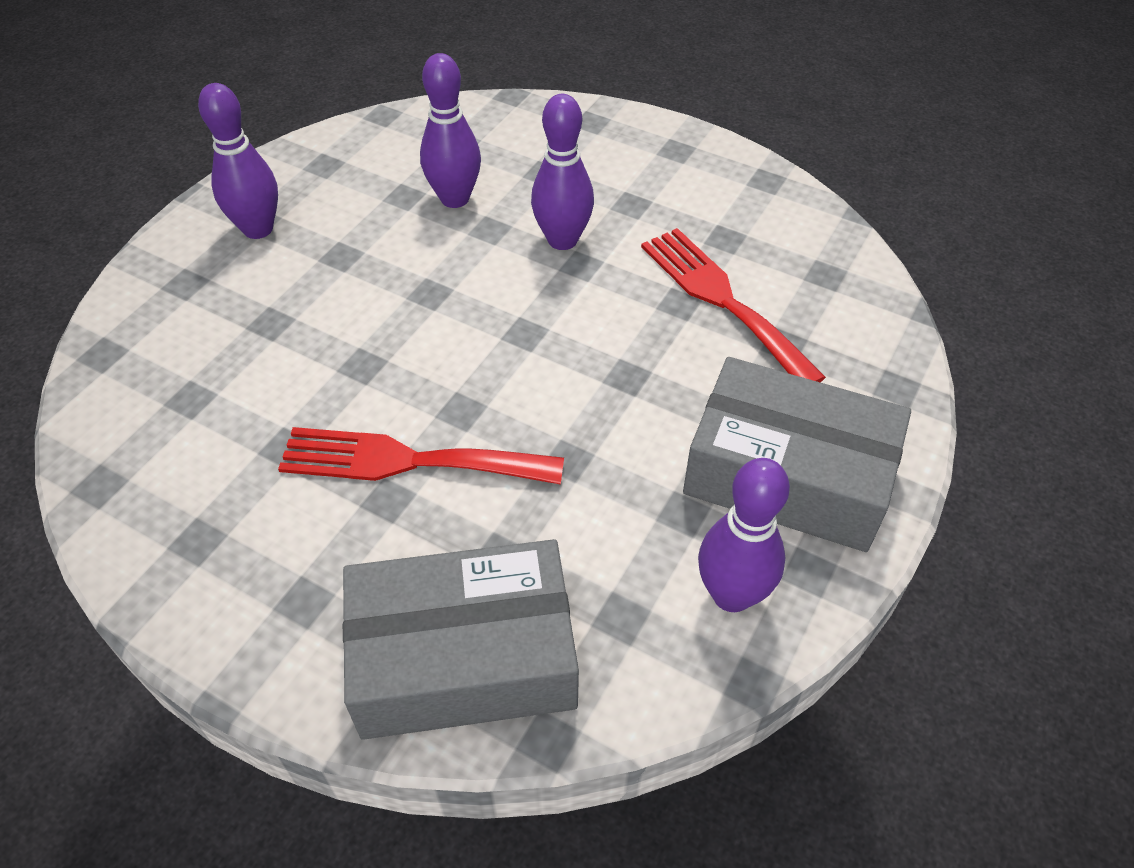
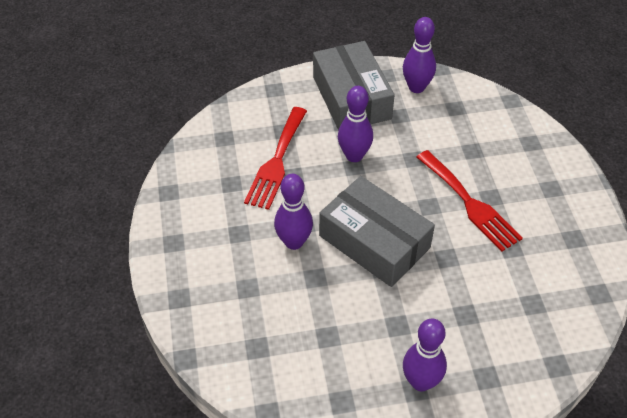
camera: 130 degrees left, 0 degrees up
(455, 198) = (307, 310): purple bowling pin -> purple bowling pin (354, 156)
(464, 657) = (514, 134): grey box -> grey box (374, 241)

